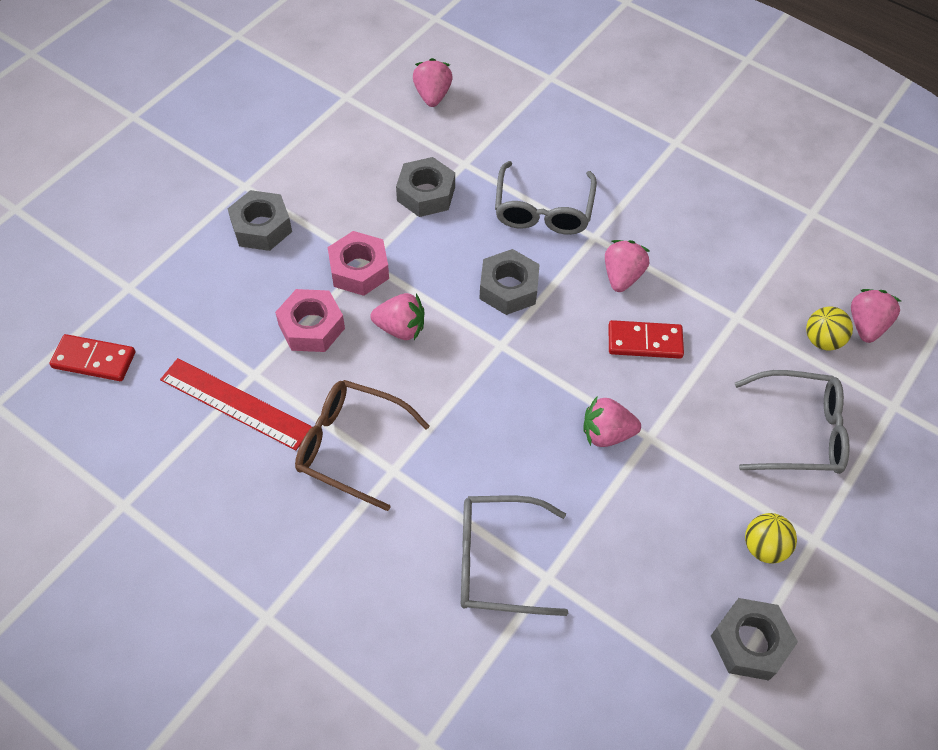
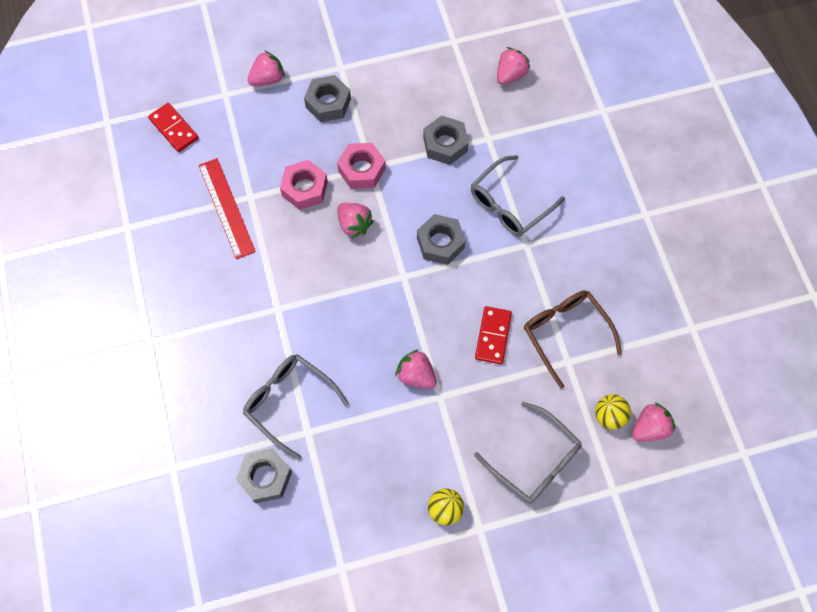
camera: 40 degrees right, 10 degrees up
(350, 446) = (267, 277): brown glasses -> brown glasses (565, 333)
(622, 276) = (519, 284): pink strawberry -> pink strawberry (267, 79)
(645, 342) = (493, 336): red domino -> red domino turned 60 degrees clockwise
(749, 643) = (385, 553): grey nut -> grey nut (265, 477)

